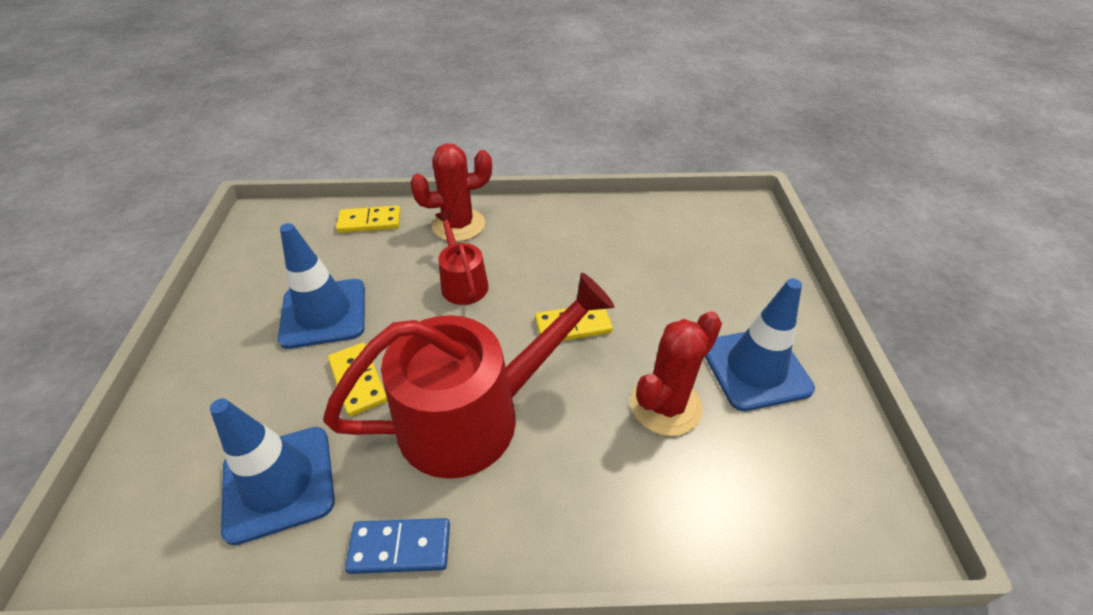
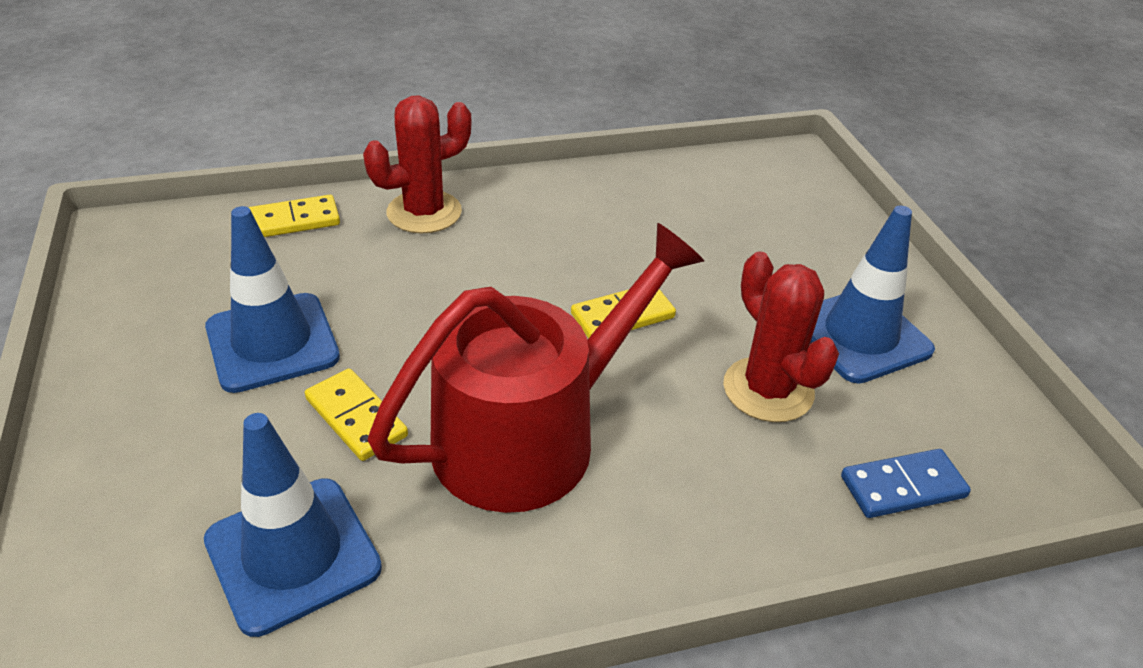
camera: 15 degrees left, 5 degrees down
(400, 547) = (490, 598): blue domino -> blue domino (903, 487)
(462, 282) = (457, 282): red watering can -> none
(666, 405) = (768, 390): red cactus -> red cactus turned 60 degrees counterclockwise

